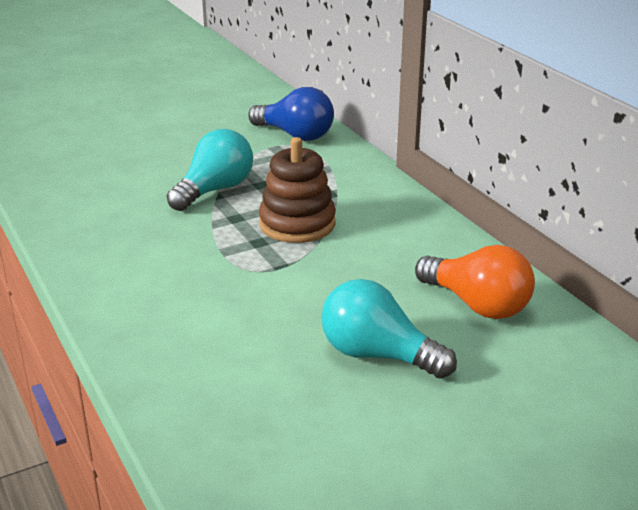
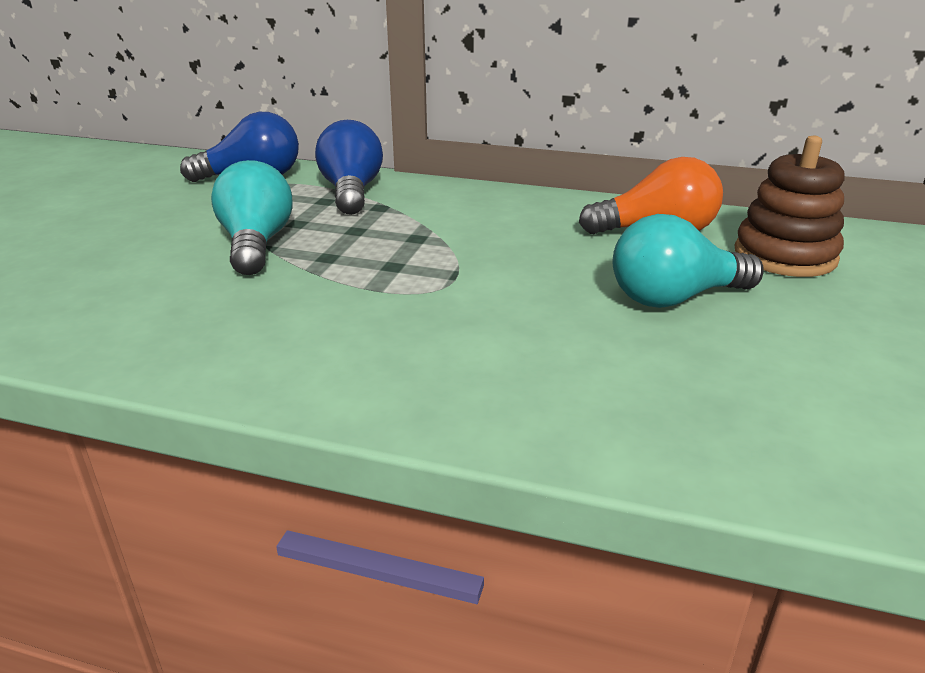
camera: 45 degrees left, 0 degrees up
(297, 224) = (399, 238): brown stacking toy -> brown stacking toy (784, 256)
(333, 173) = (351, 192): none -> blue light bulb

